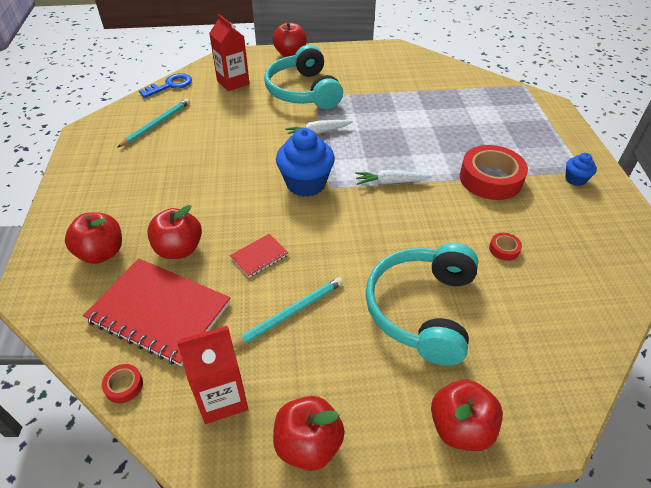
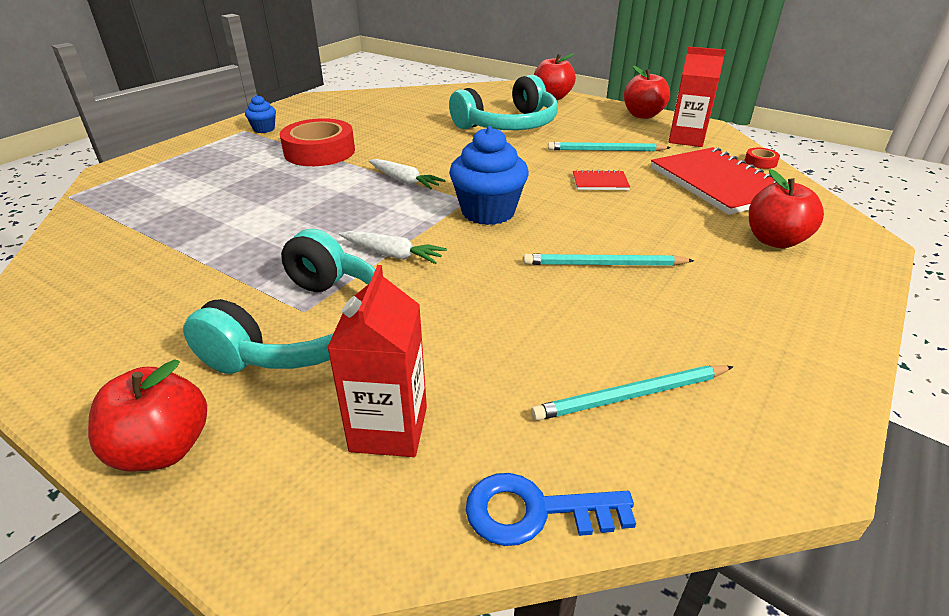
camera: 140 degrees left, 10 degrees down
(179, 249) = (679, 213): red apple -> none
(205, 178) = (603, 264): none -> turquoise pencil
(504, 249) = (403, 124): red tape -> none

